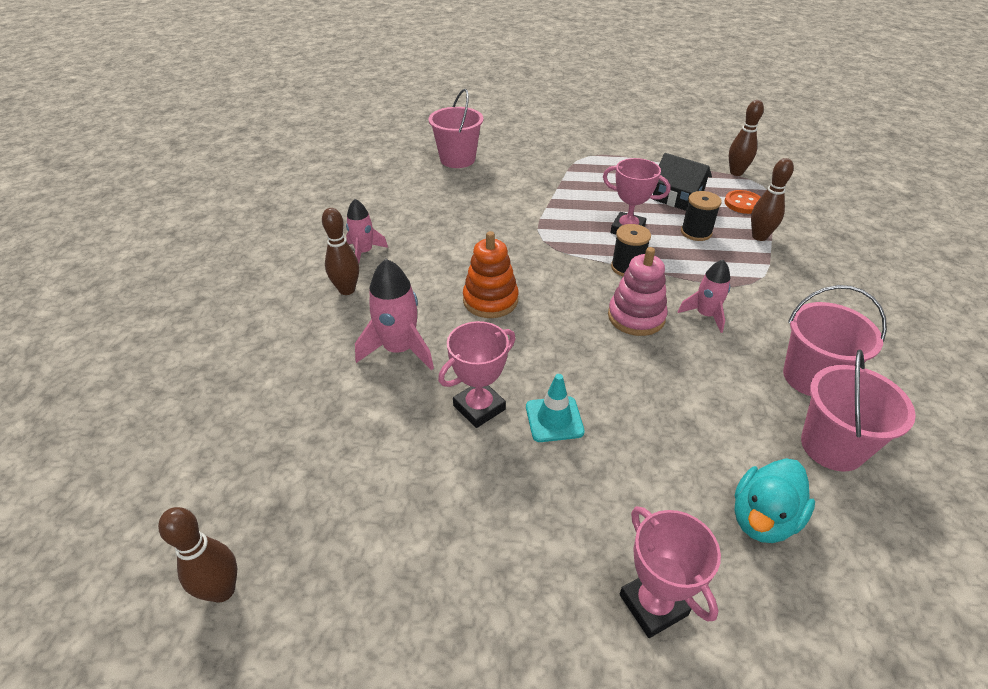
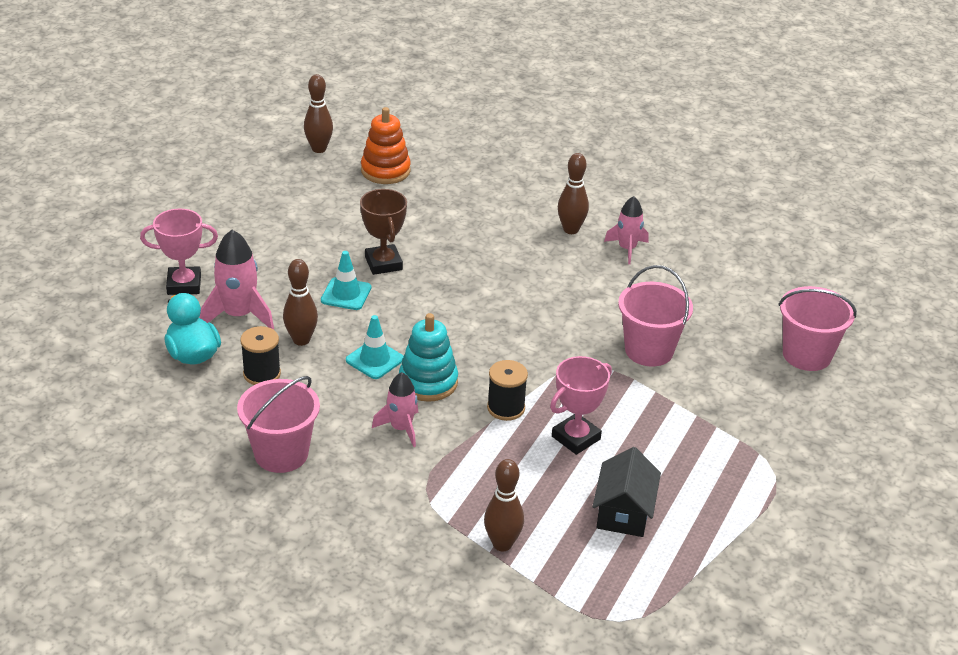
camera: 110 degrees right, 5 degrees down
(399, 349) = (473, 241): pink rocket -> pink rocket (238, 315)
(479, 407) = (383, 263): pink trophy -> brown trophy
(490, 300) = (507, 303): orange stacking toy -> orange stacking toy (385, 171)
(636, 317) = (428, 382): pink stacking toy -> turquoise stacking toy
(637, 360) = (374, 360): none -> turquoise traffic cone
(677, 198) = (623, 512): black house -> black house turned 45 degrees counterclockwise
(696, 232) = (540, 492): black spool -> black spool (262, 374)
(736, 172) = (666, 611): brown bowling pin -> brown bowling pin (301, 340)
(743, 203) = (581, 571): orange button -> none
(832, 446) = (212, 422): pink bucket -> pink bucket (649, 350)

